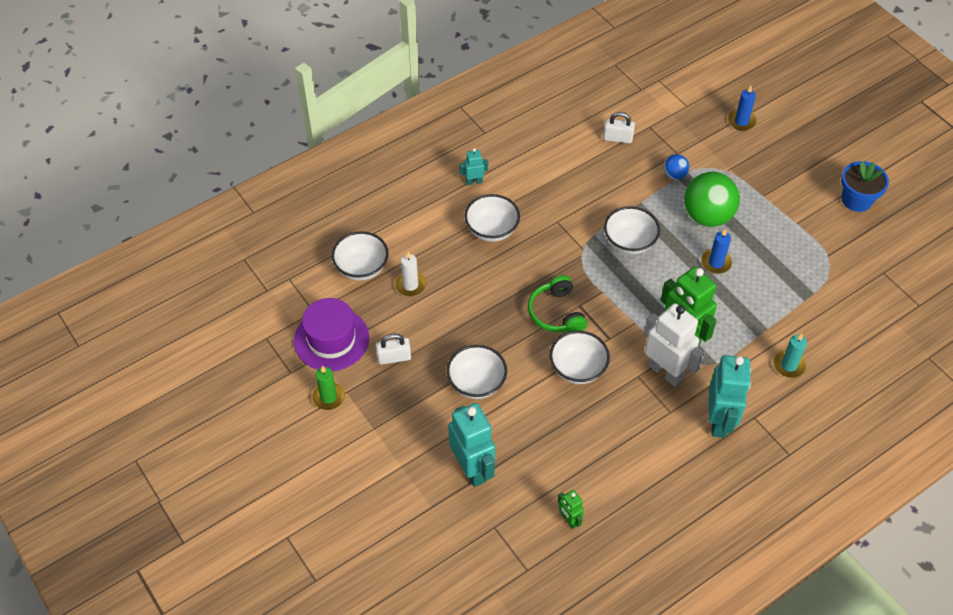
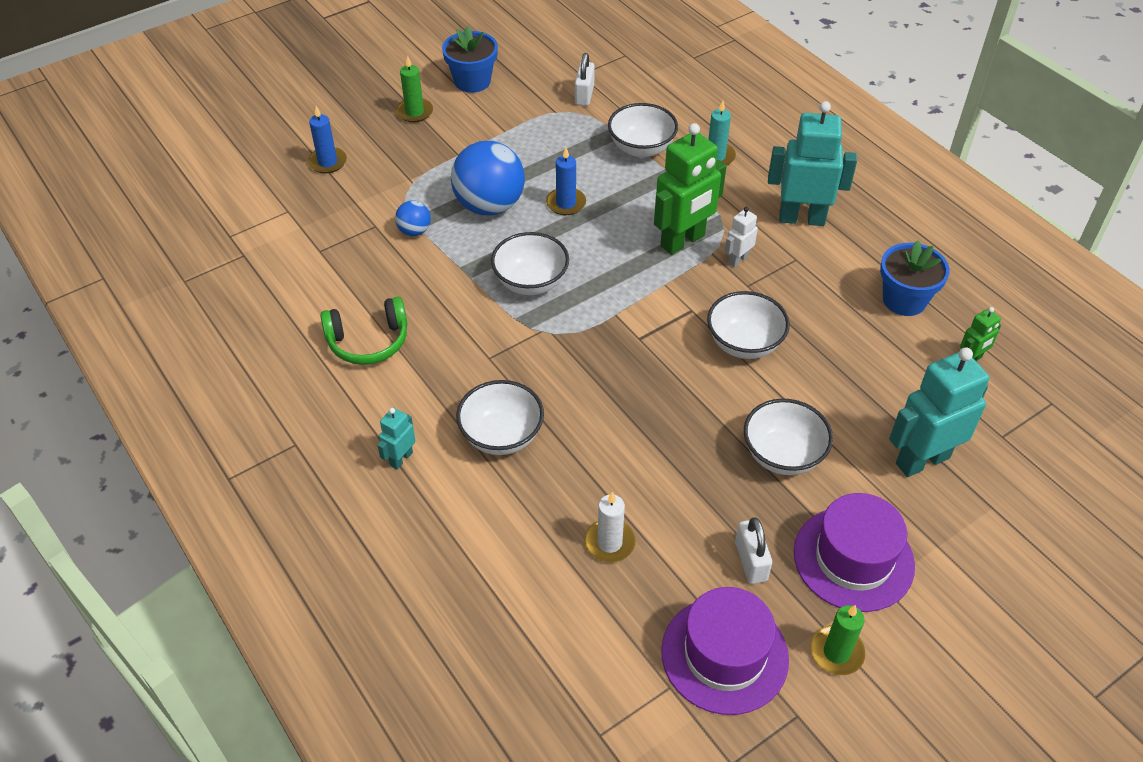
camera: 90 degrees left, 5 degrees down
(361, 268) = (575, 616): white bowl -> white bowl (641, 148)
(393, 415) = (853, 558): none -> purple hat
(474, 182) = (401, 459): turquoise robot -> turquoise robot turned 45 degrees clockwise
(556, 313) = (654, 363): green headphones -> green headphones (368, 341)
(617, 138) = (336, 285): white padlock -> white padlock (584, 95)
(631, 483) = (904, 300): none -> blue flower pot
(665, 371) = (738, 260): white robot -> white robot, size x0.48
(707, 216) = (489, 206): green ball -> blue ball
(809, 166) = (414, 112): none -> green candle

